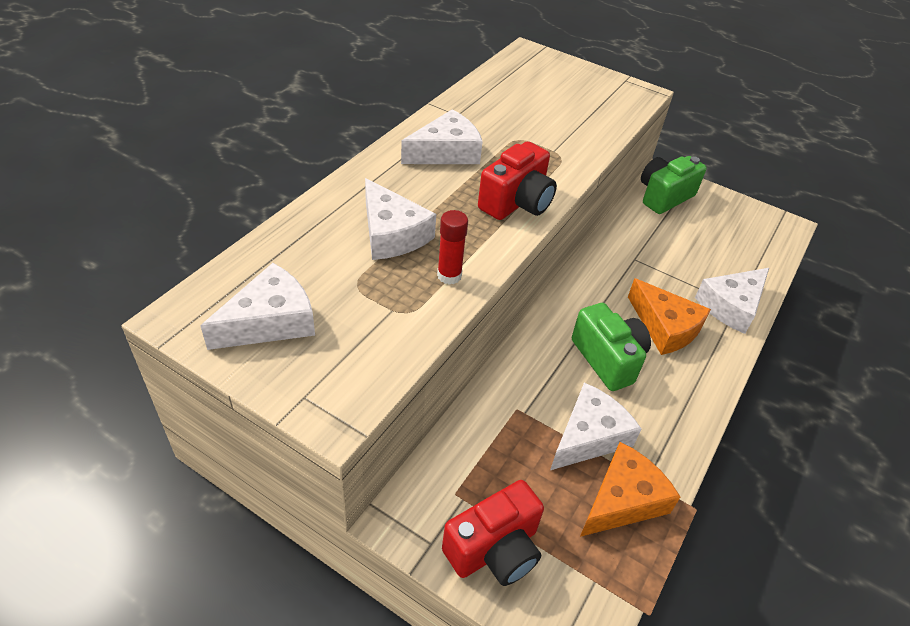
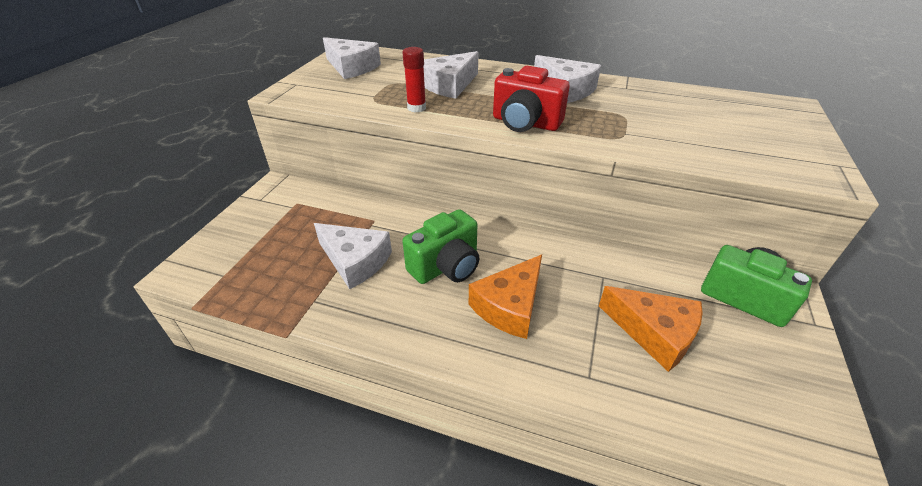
camera: 80 degrees right, 5 degrees down
(494, 549) = (253, 225): red camera -> none
(623, 500) = (294, 286): orange cheese -> orange cheese (654, 333)
(731, 306) = (582, 370): white cheese -> none

